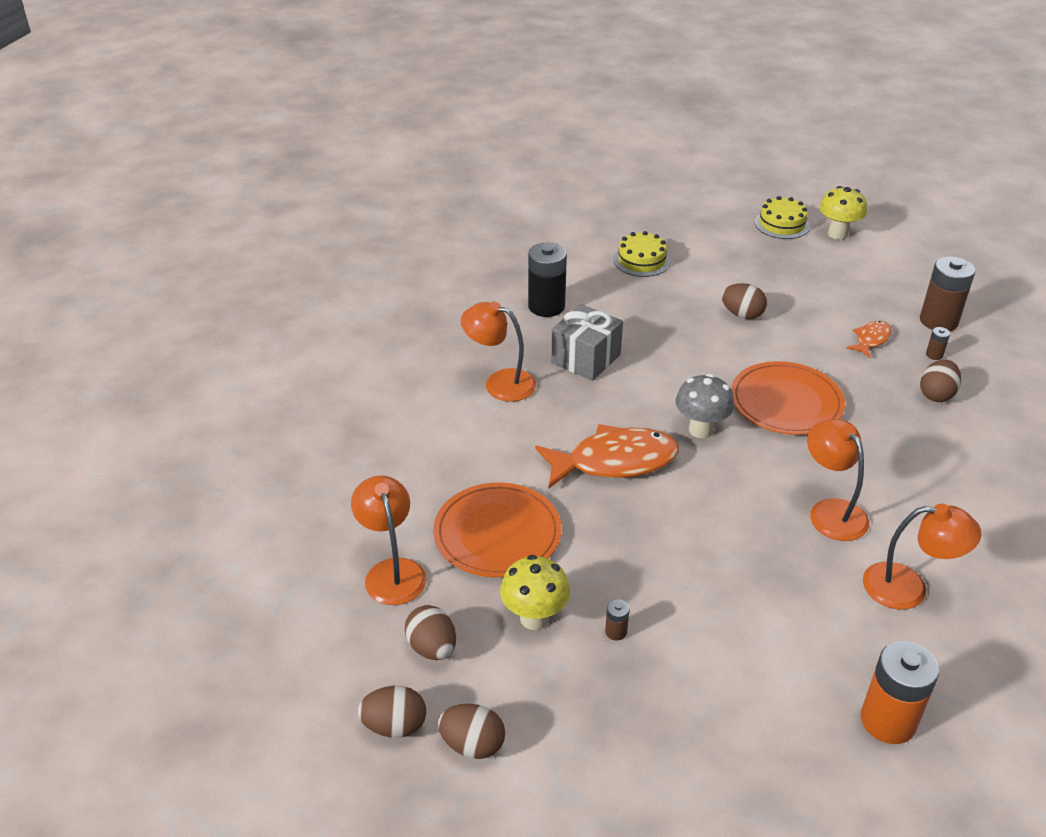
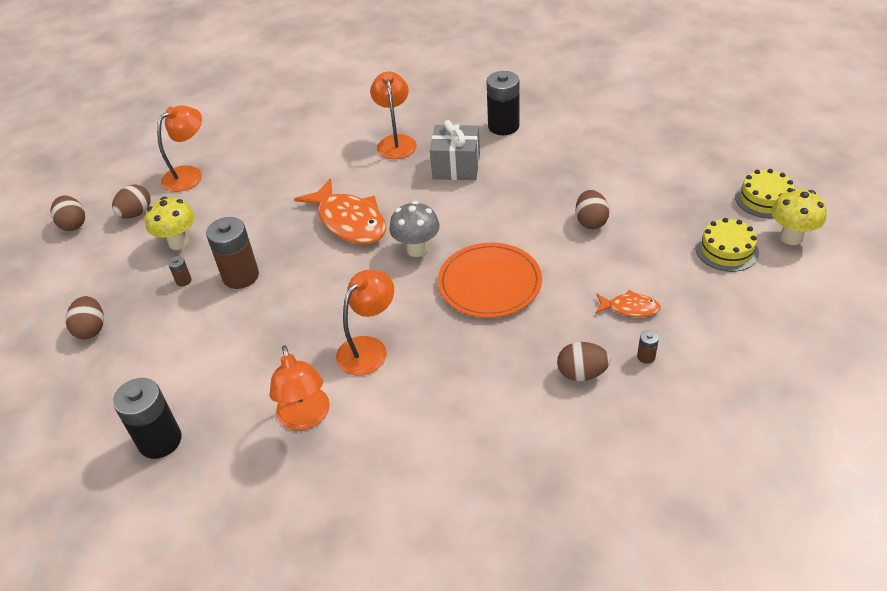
camera: 65 degrees right, 5 degrees up
(472, 745) = (70, 257): brown egg -> brown egg (91, 329)
(497, 533) = (245, 199): orange plate -> none
(641, 260) = (613, 145): yellow cake -> yellow cake (726, 250)
(888, 721) = (160, 440): orange battery -> black battery
(938, 321) = (708, 346): brown battery -> brown battery (241, 276)

